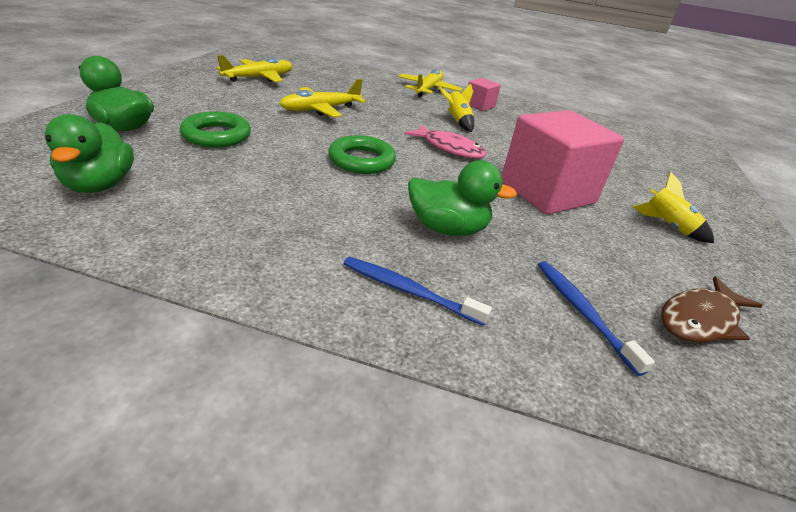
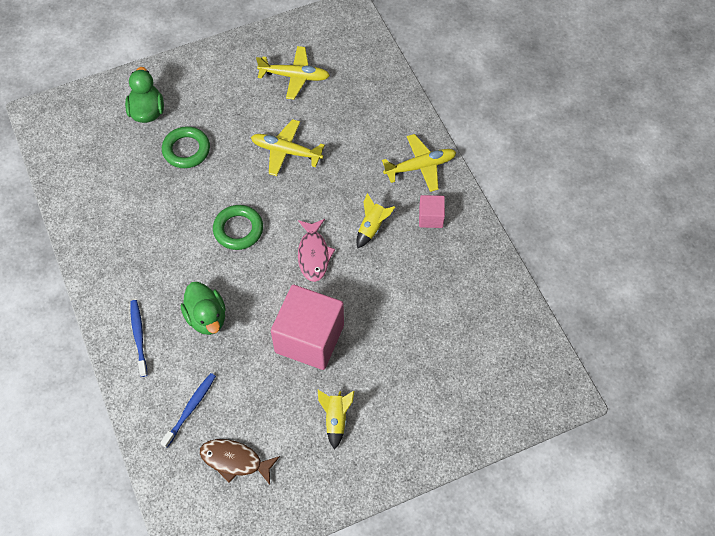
camera: 55 degrees right, 25 degrees up
(100, 185) = (94, 168): green duck -> none

